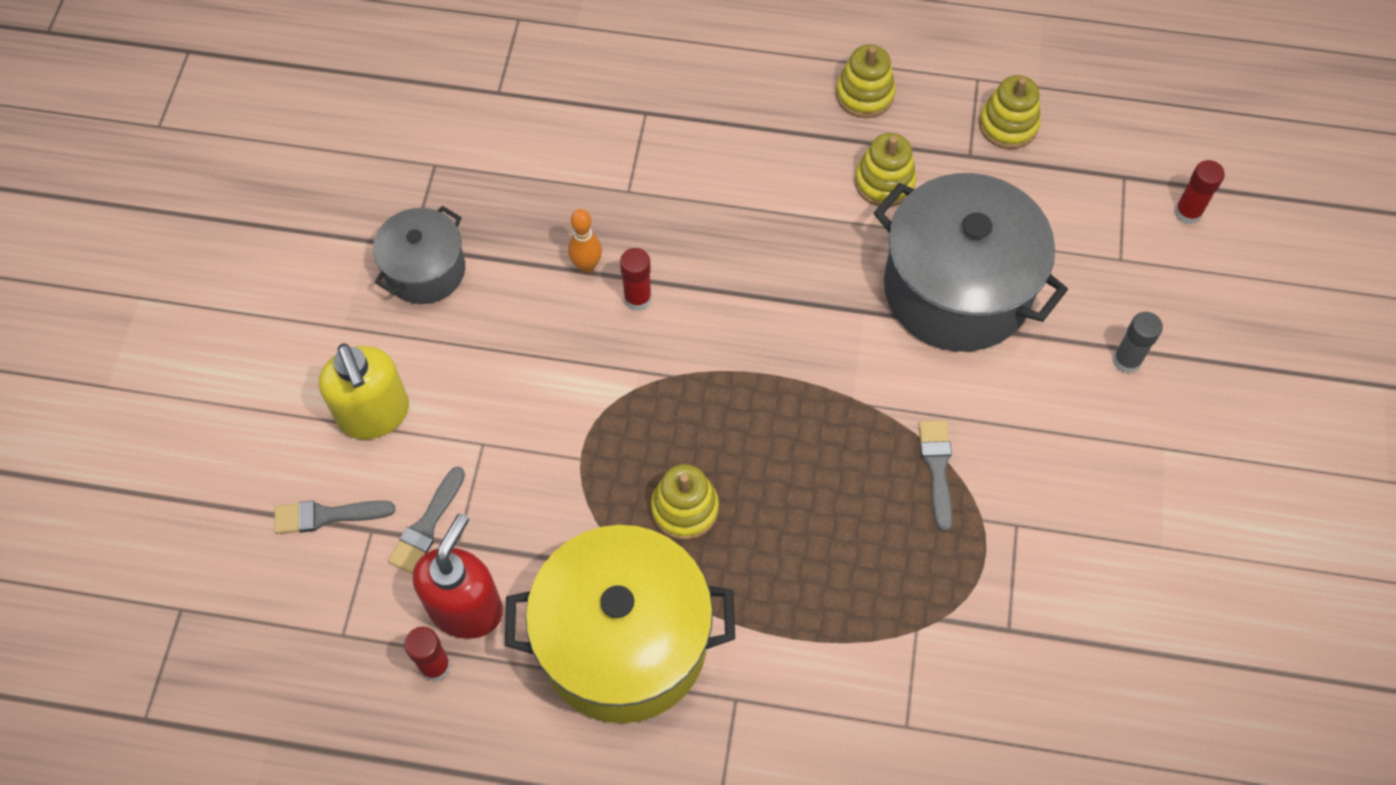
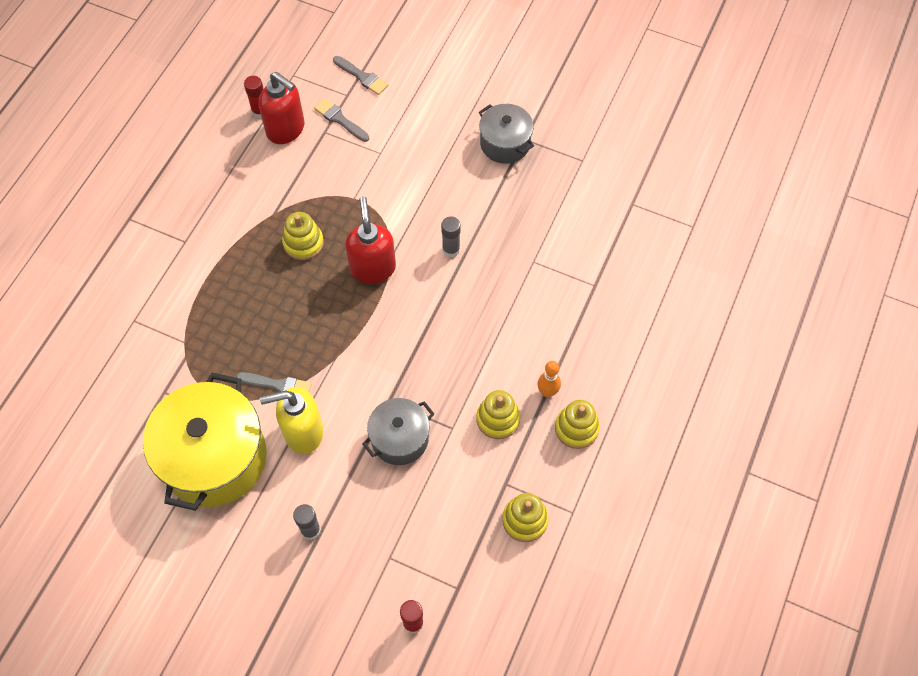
camera: 105 degrees right, 0 degrees up
(326, 516) = (362, 77): grey brush -> grey brush turned 120 degrees clockwise
(374, 414) = (416, 106): yellow soap dispenser -> yellow soap dispenser (303, 432)
(587, 266) = (483, 227): orange bowling pin -> orange bowling pin (547, 392)
(624, 642) = (238, 196): yellow pot -> yellow pot (214, 457)
(637, 298) = (451, 249): red glue stick -> grey glue stick
(700, 395) = (372, 268): none -> red soap dispenser
(957, 289) = (400, 439): grey pot -> grey pot, size x0.55

